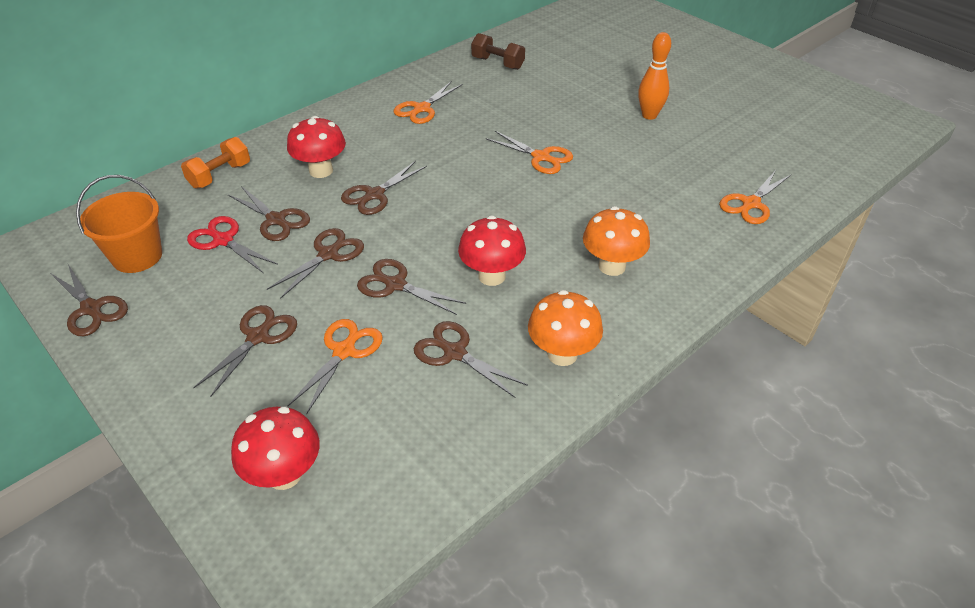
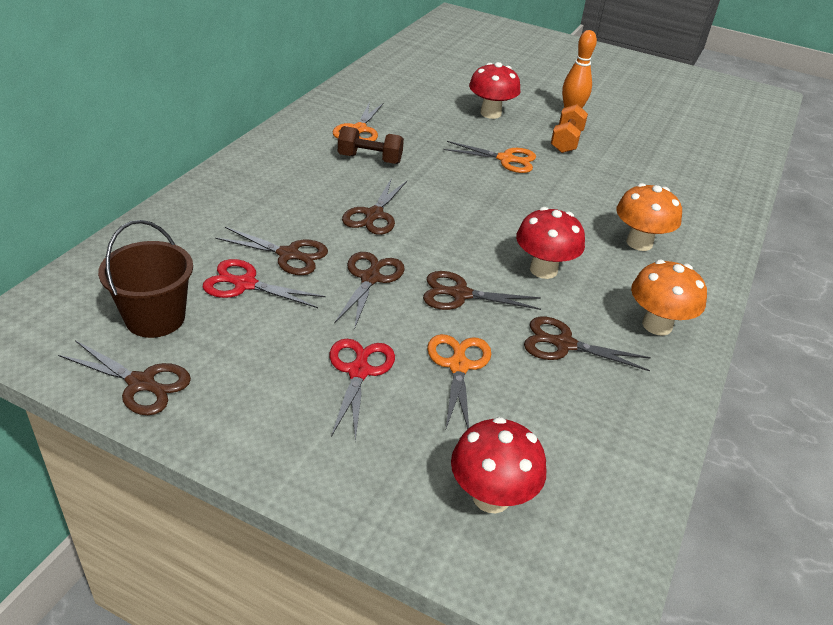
camera: 25 degrees left, 5 degrees down
(137, 256) = (155, 318): orange bucket -> brown bucket
(220, 175) = (190, 220): orange dumbbell -> orange dumbbell (566, 141)
(258, 336) = (359, 371): brown scissors -> red scissors
(321, 171) = (300, 200): red mushroom -> red mushroom (490, 113)
(497, 63) = (401, 81): brown dumbbell -> brown dumbbell (370, 159)
(750, 204) = (707, 174): orange scissors -> none

